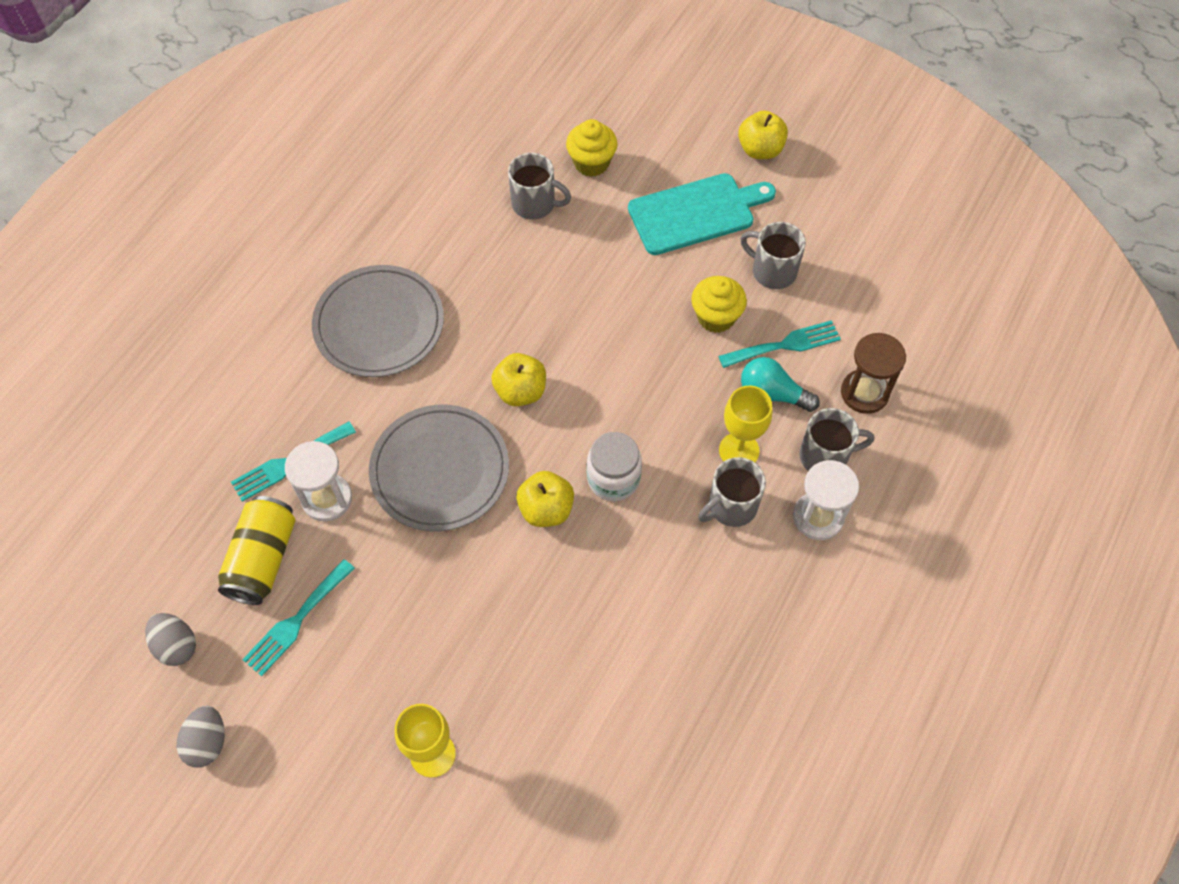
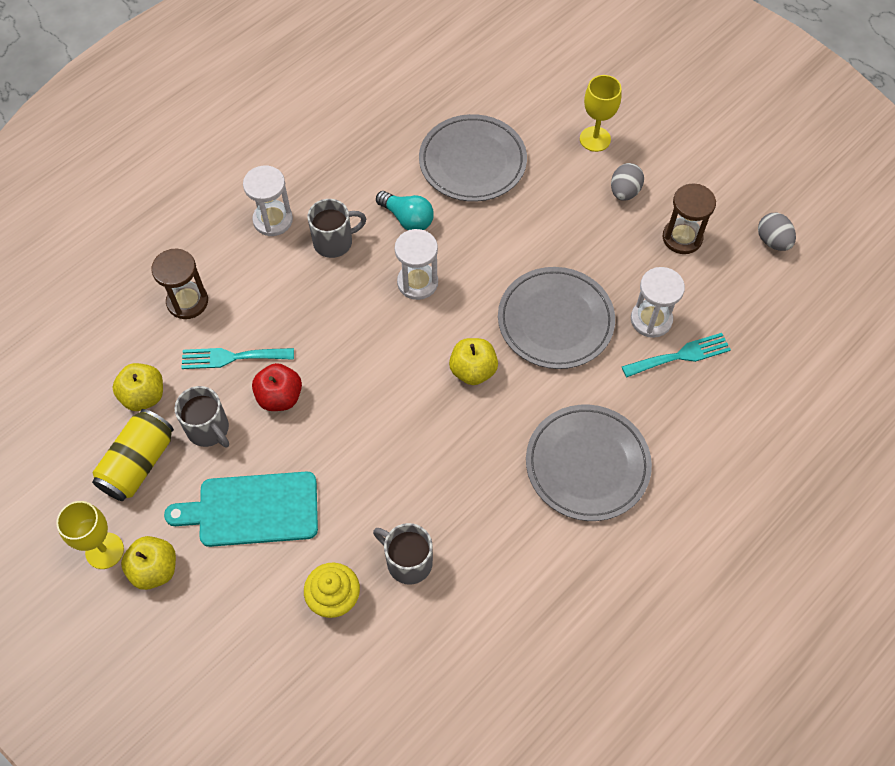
camera: 165 degrees left, 0 degrees up
(207, 742) = (749, 178): grey egg -> grey egg (624, 192)
(263, 559) = (705, 286): yellow can -> yellow can (138, 463)
(296, 621) = (682, 238): turquoise fork -> brown hourglass
(546, 509) = (477, 272): yellow apple -> yellow apple (144, 396)
(595, 670) = (472, 161): none -> grey plate
(613, 478) = (417, 282): white jar -> white hourglass
(716, 317) = (280, 397): yellow cupcake -> red apple
(739, 450) = (310, 280): yellow goblet -> yellow goblet (104, 550)
(772, 394) = (262, 318): turquoise light bulb -> turquoise light bulb (407, 219)
(825, 456) = (245, 261): grey mug -> none

